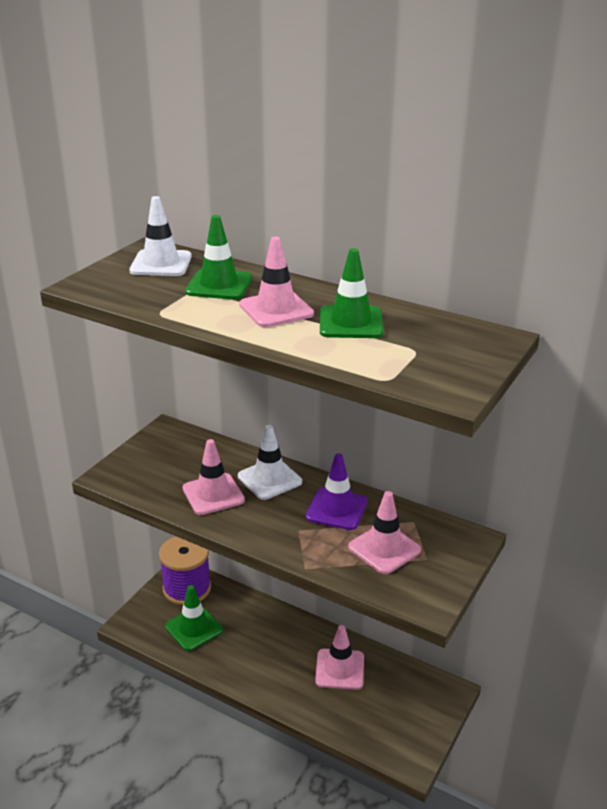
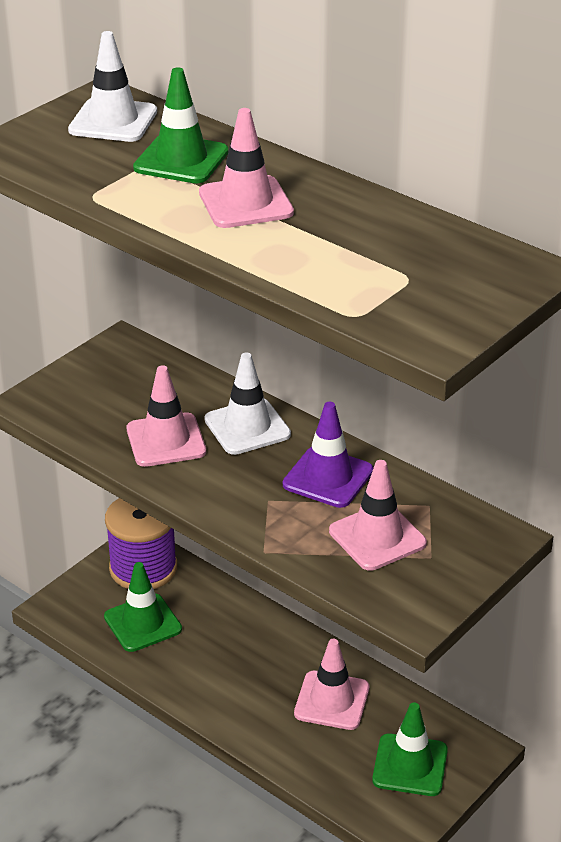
camera: 10 degrees right, 5 degrees up
(350, 323) = (338, 230): green traffic cone -> green traffic cone (410, 765)

